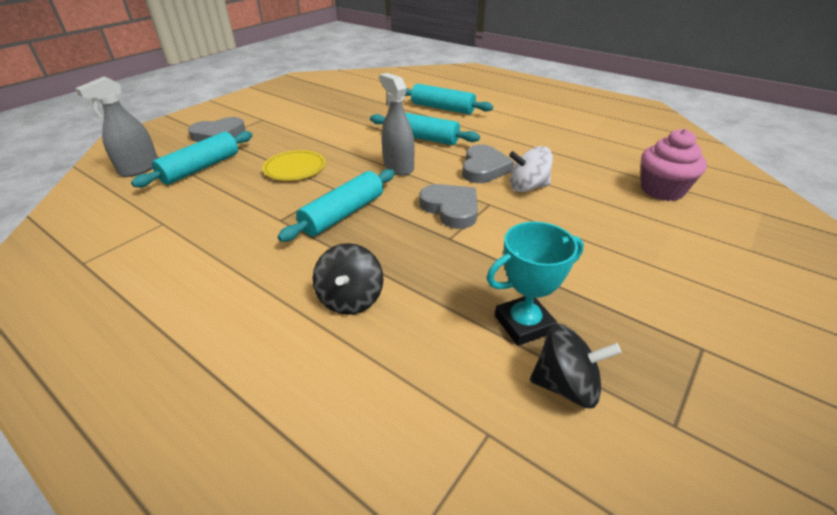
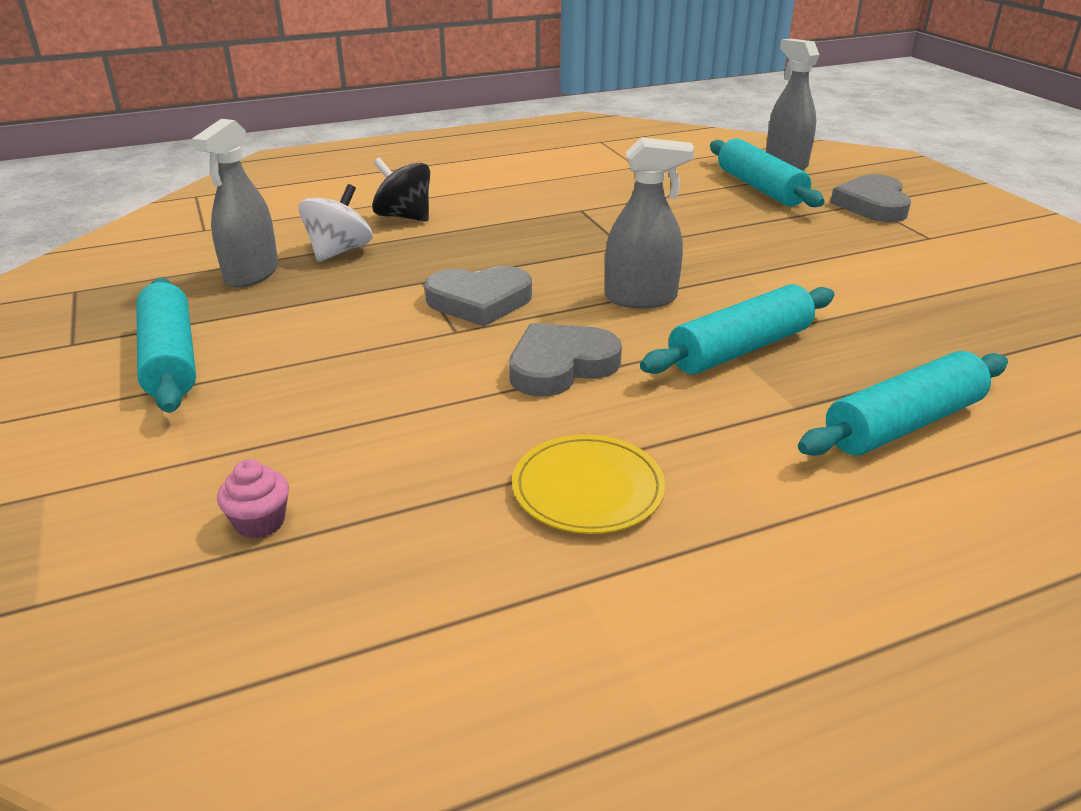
camera: 120 degrees right, 5 degrees down
(295, 168) = (709, 233): yellow plate -> yellow plate (588, 488)
(343, 214) = (552, 239): turquoise rolling pin -> turquoise rolling pin (170, 359)
(484, 168) = (560, 366): grey heart -> grey heart turned 105 degrees clockwise
(524, 324) = (252, 274): turquoise trophy -> grey spray bottle
(527, 187) = (457, 380): white spinning top -> white spinning top (339, 251)
(566, 385) = (176, 266): black spinning top -> none
(662, 190) = (260, 522): pink cupcake -> pink cupcake, size x0.50

